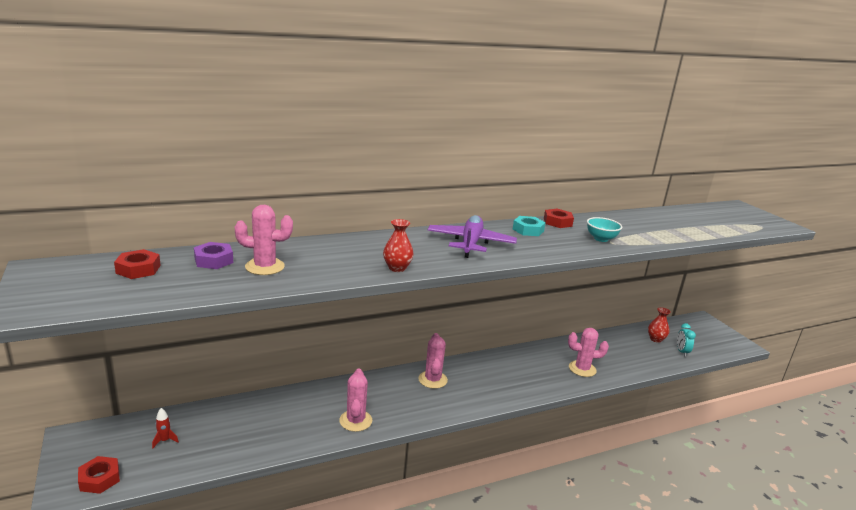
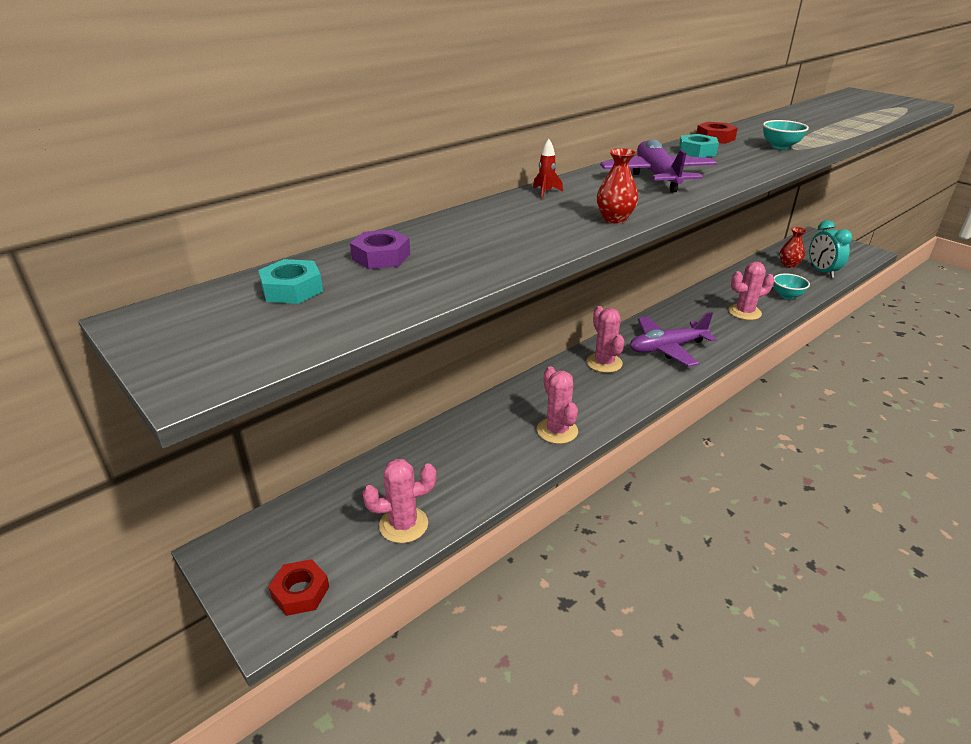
camera: 15 degrees left, 10 degrees up
(138, 269) = (292, 289): red nut -> turquoise nut
(165, 441) = (348, 520): red rocket -> red rocket (546, 192)
(265, 267) = (457, 250): pink cactus -> pink cactus (403, 525)
(492, 381) = (667, 348): none -> purple plane
(631, 364) = (787, 296): none -> turquoise bowl
(681, 352) = (822, 272): turquoise clock -> turquoise clock, size x1.55

